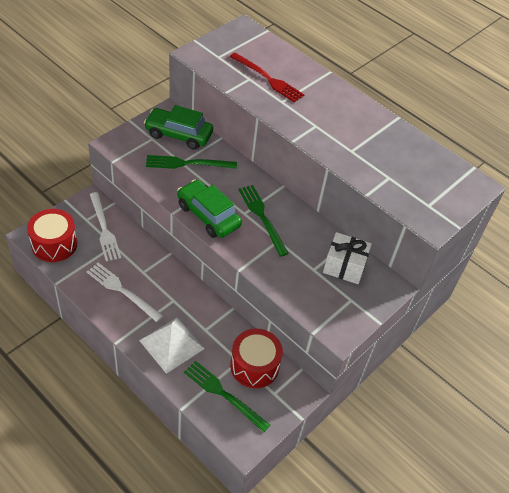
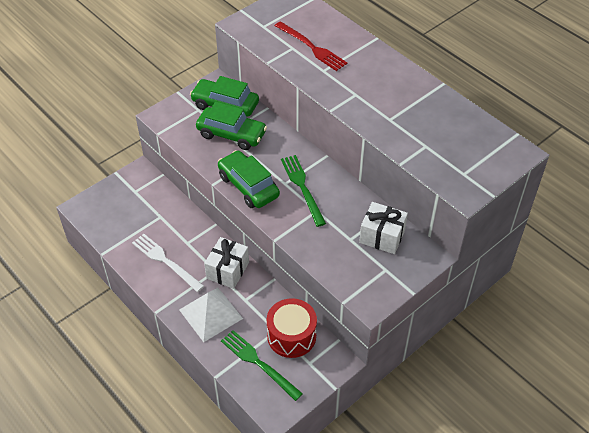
camera: 10 degrees right, 0 degrees up
(54, 244) = (102, 216): red drum -> none
(104, 229) = (151, 200): white fork -> none
(186, 300) = (227, 270): none -> white gift
(187, 163) = (231, 134): green fork -> green car

